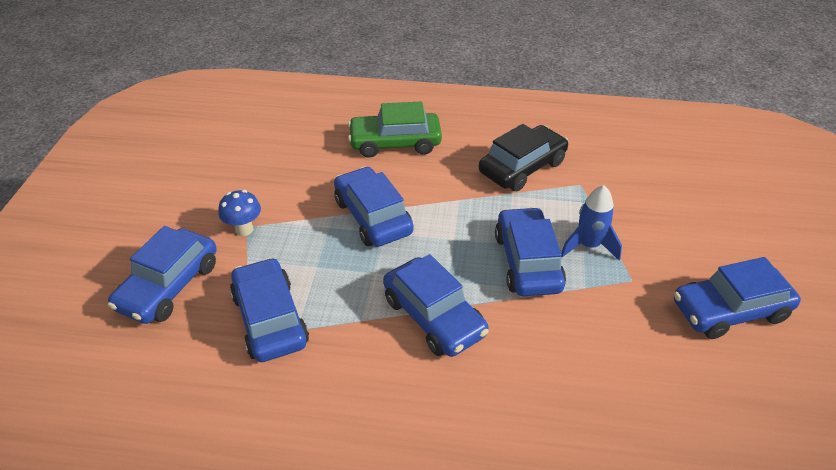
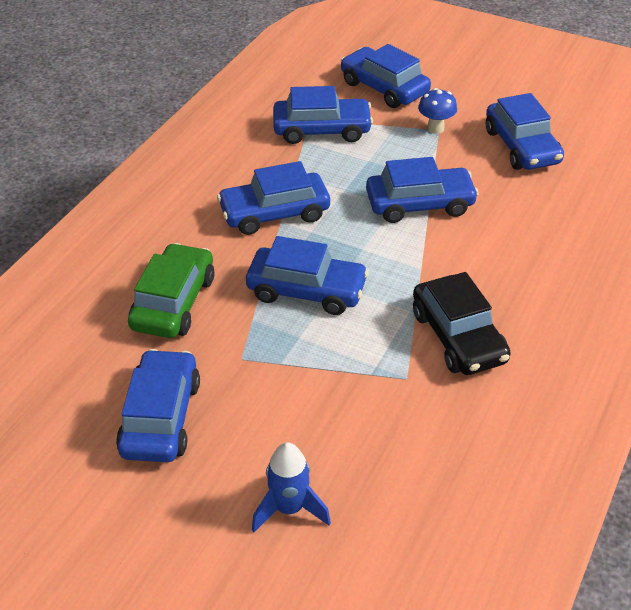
camera: 110 degrees right, 0 degrees up
(260, 170) = (521, 147): none -> blue car
(395, 143) = (540, 245): green car -> green car (174, 302)
(588, 246) = (305, 344): blue rocket -> blue rocket (289, 509)

